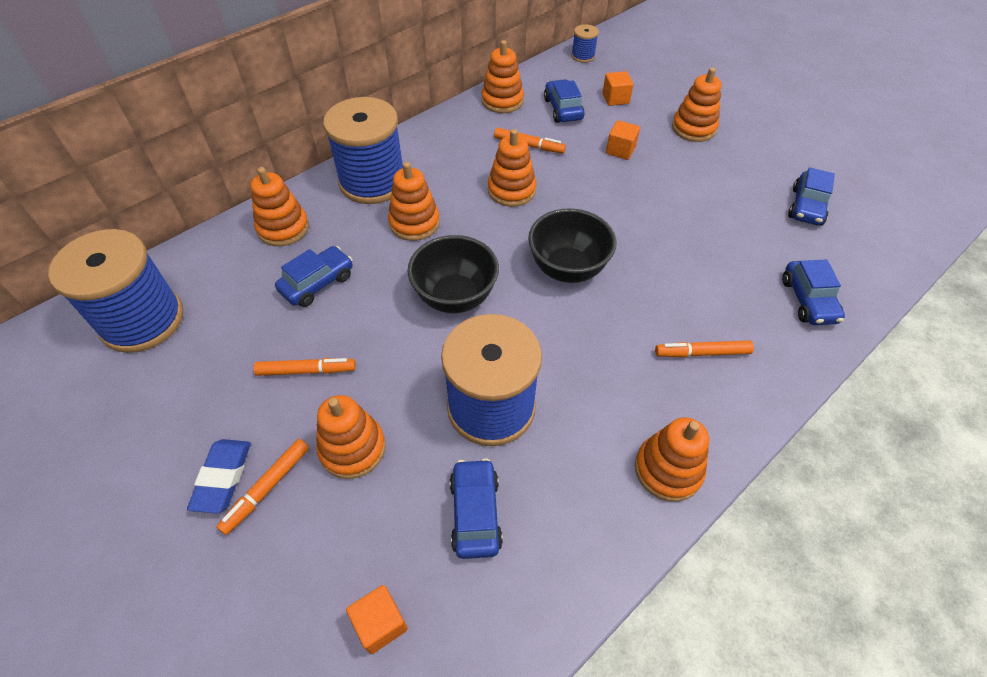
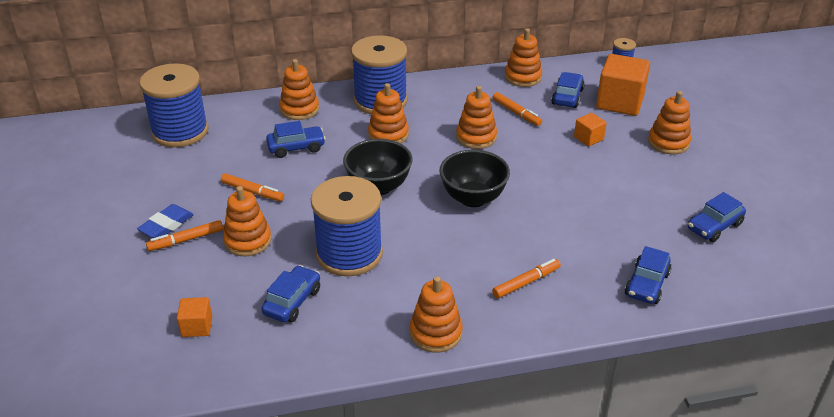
camera: 30 degrees right, 15 degrees down
(615, 98) = (620, 102): orange cube -> orange cube, size x2.01
(702, 353) = (526, 282): orange marker -> orange marker turned 120 degrees clockwise

